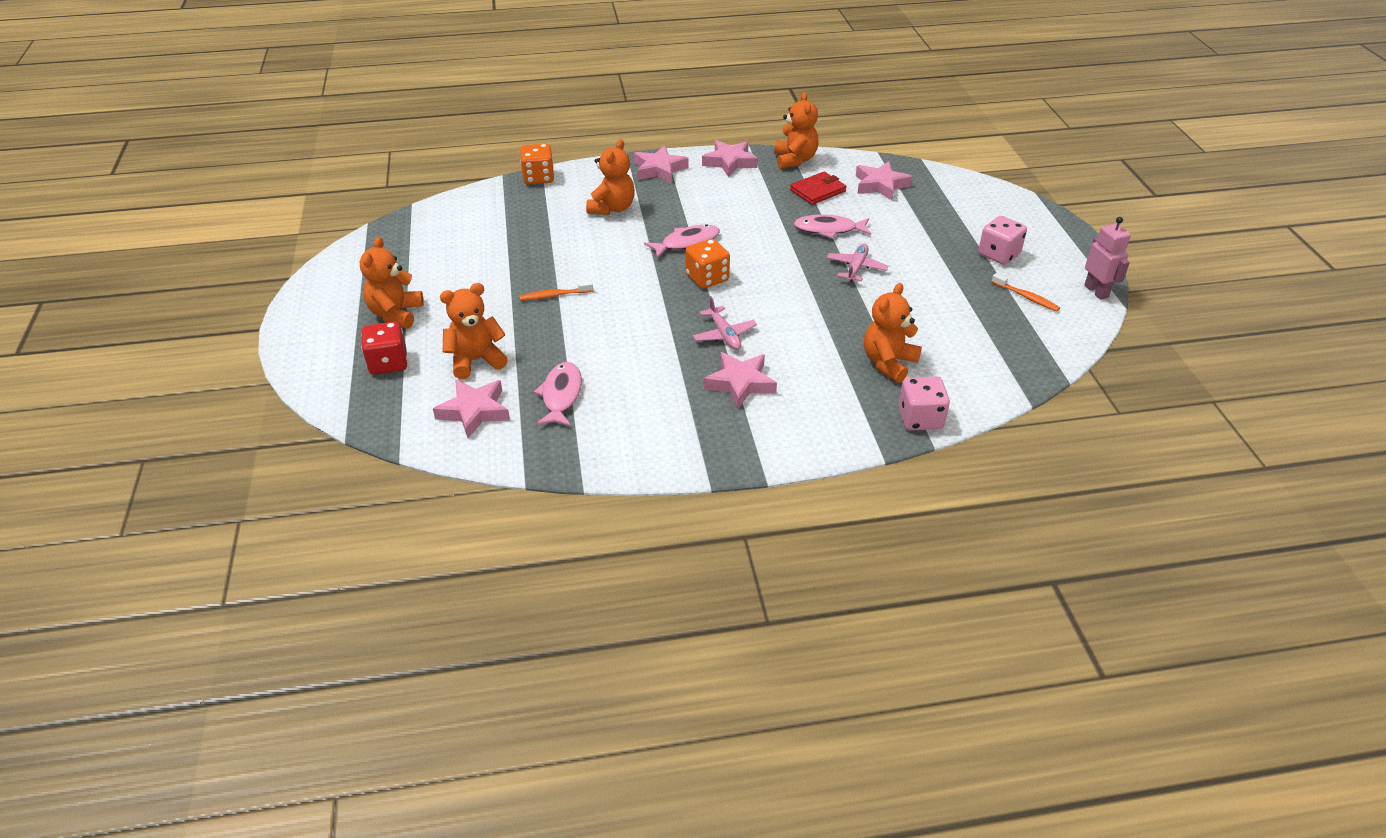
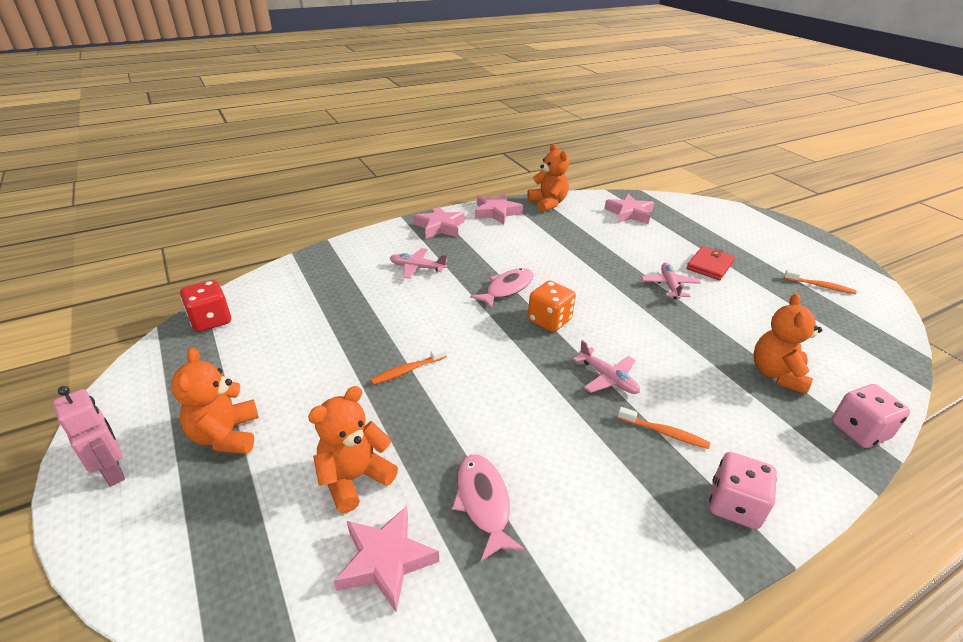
camera: 20 degrees left, 5 degrees down
(388, 363) = (238, 512): red dice -> red dice (211, 320)
(538, 178) = (330, 250): orange dice -> none
(612, 208) = (417, 268): orange teddy bear -> pink plane
(740, 383) = (664, 433): pink star -> orange toothbrush
(818, 191) = (585, 225): red wallet -> red wallet (709, 265)
(828, 229) = (619, 256): pink fish -> none
(998, 254) = (765, 254): pink dice -> pink dice (734, 505)
(1096, 291) = (862, 271): pink robot -> pink robot (114, 471)

